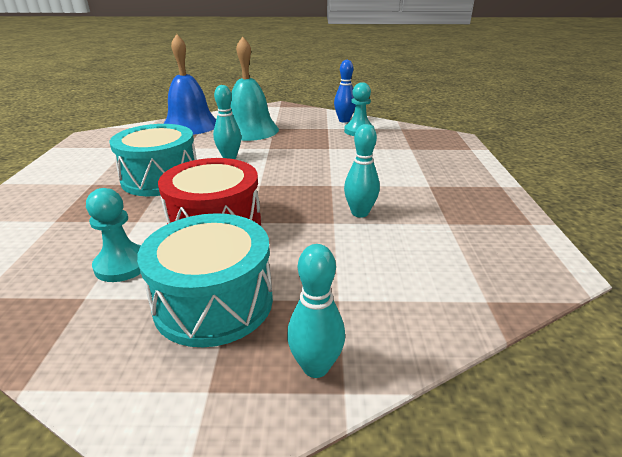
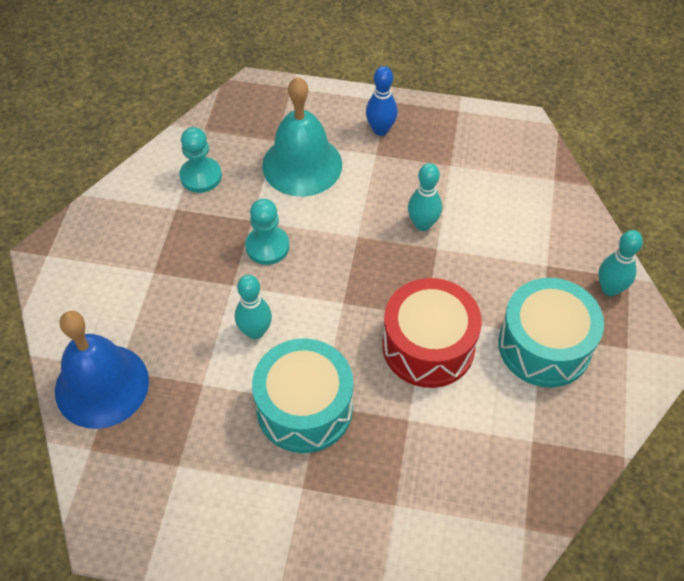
camera: 80 degrees left, 25 degrees up
(122, 265) = (488, 419): turquoise pawn -> turquoise pawn (267, 246)
(250, 130) = (154, 303): turquoise bell -> turquoise bell (302, 165)
(344, 120) = (151, 183): blue bowling pin -> blue bowling pin (380, 130)

